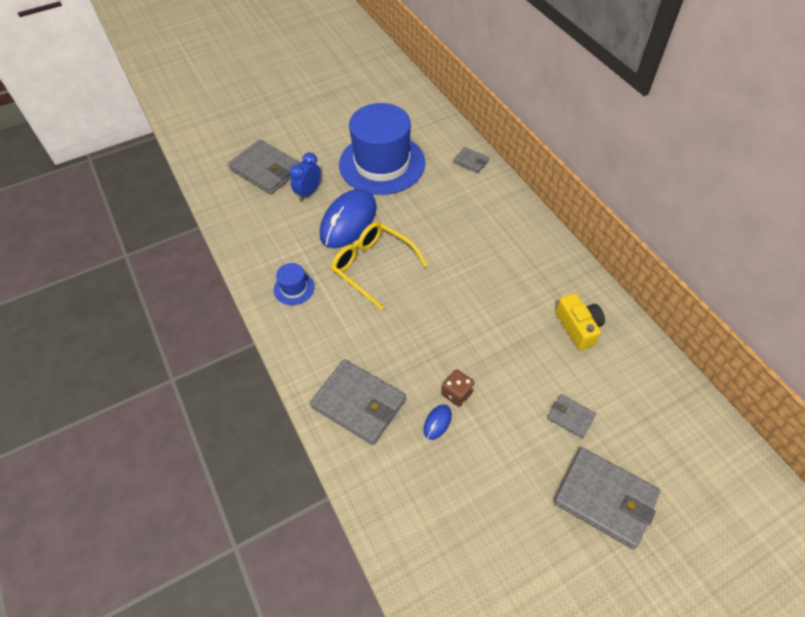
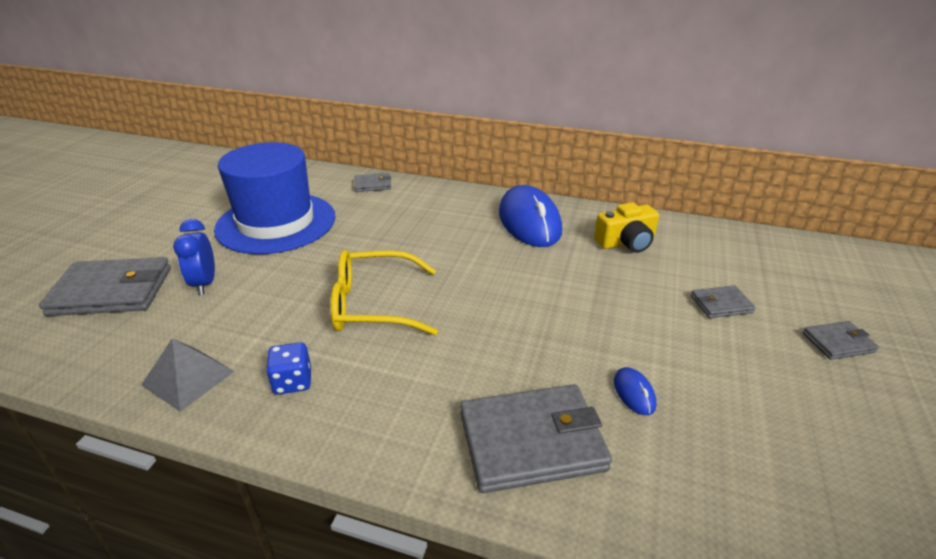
camera: 45 degrees left, 20 degrees down
(256, 253) = (188, 378): none -> grey pyramid
(294, 288) = (293, 382): blue hat -> blue dice
(348, 221) = (293, 283): blue mouse -> blue mouse (529, 222)
(457, 393) = (612, 354): brown dice -> none
(578, 327) = (626, 242): yellow camera -> yellow camera turned 135 degrees clockwise
(605, 498) = (838, 343): grey wallet -> grey wallet, size x0.50

